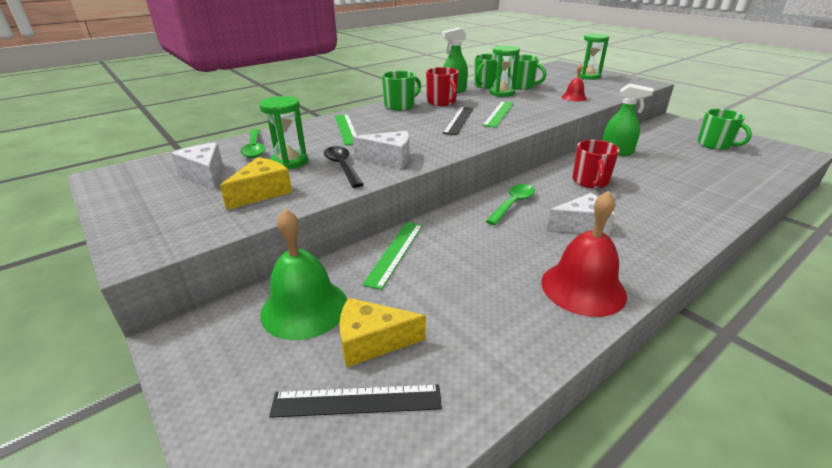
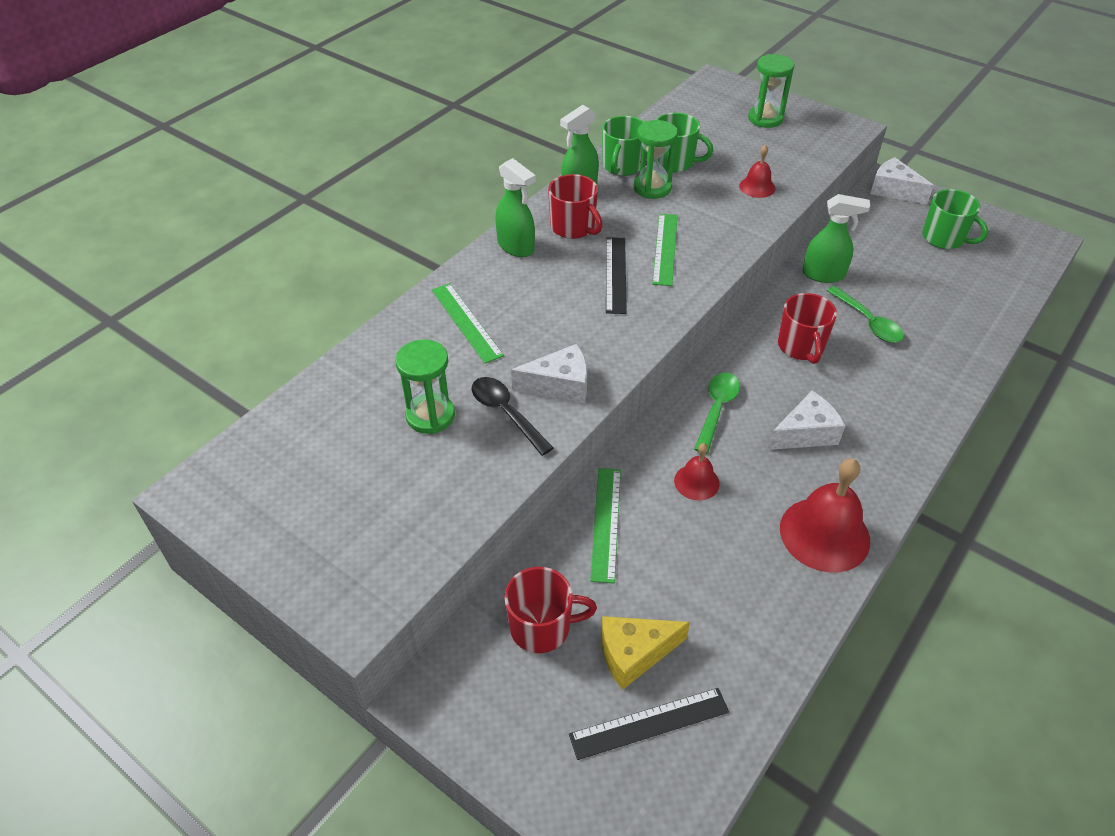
camera: 15 degrees left, 15 degrees up
(205, 175) = (333, 464): white cheese -> white cheese (893, 190)
(254, 148) = (362, 393): green spoon -> green spoon (868, 322)
(262, 193) = (433, 486): yellow cheese -> none
(304, 308) = (542, 627): green bell -> red mug
(400, 106) = (516, 247): green mug -> green spray bottle
(480, 240) = (696, 482): none -> red bell

